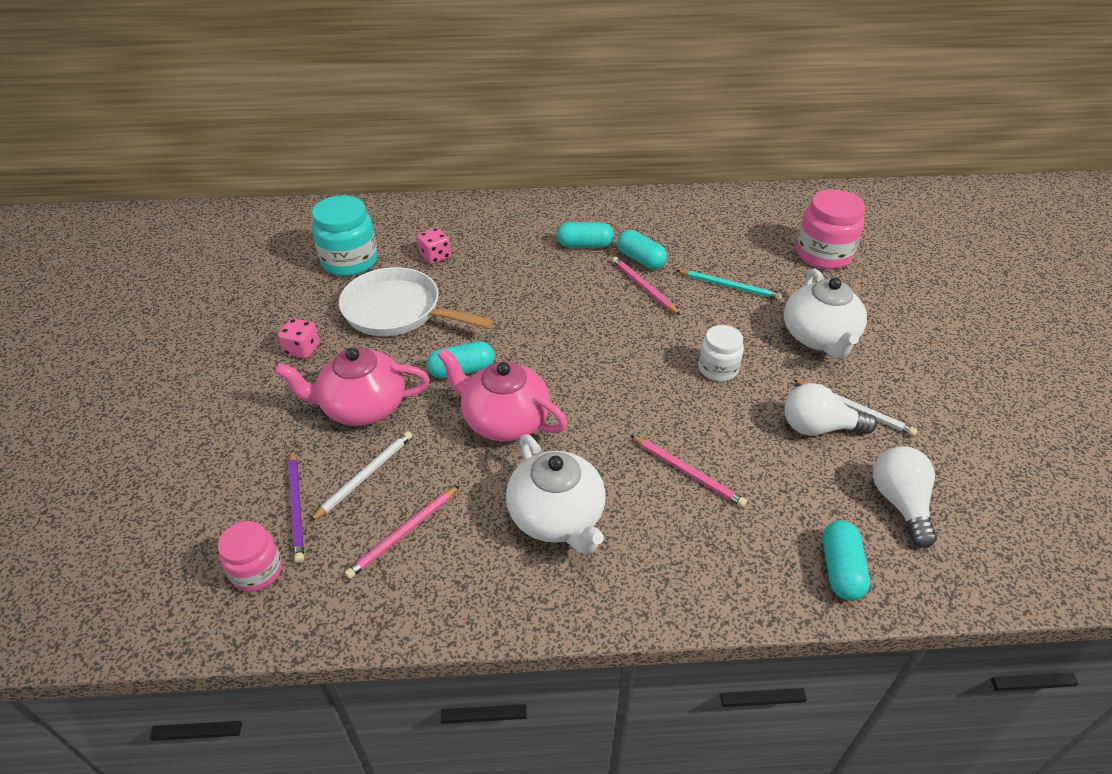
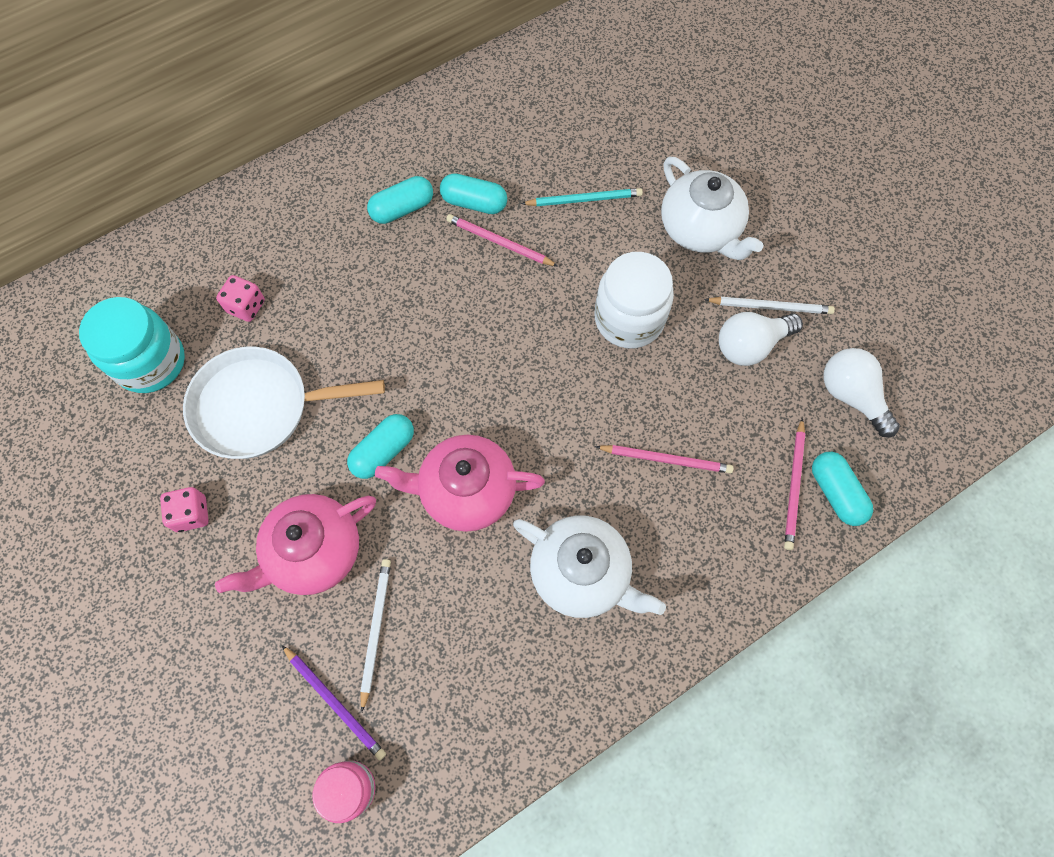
camera: 30 degrees left, 25 degrees up
(403, 533) = (456, 670): pink pencil -> pink pencil (794, 486)
(718, 369) = (629, 319): white jar -> white jar, size x1.63
(823, 255) = (652, 108): pink jar -> none

